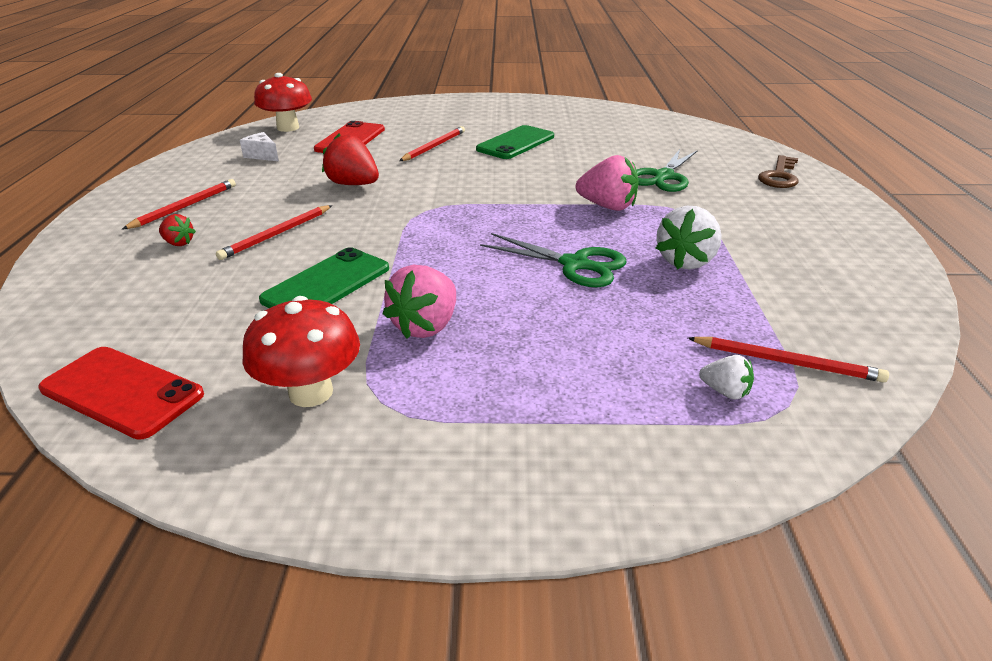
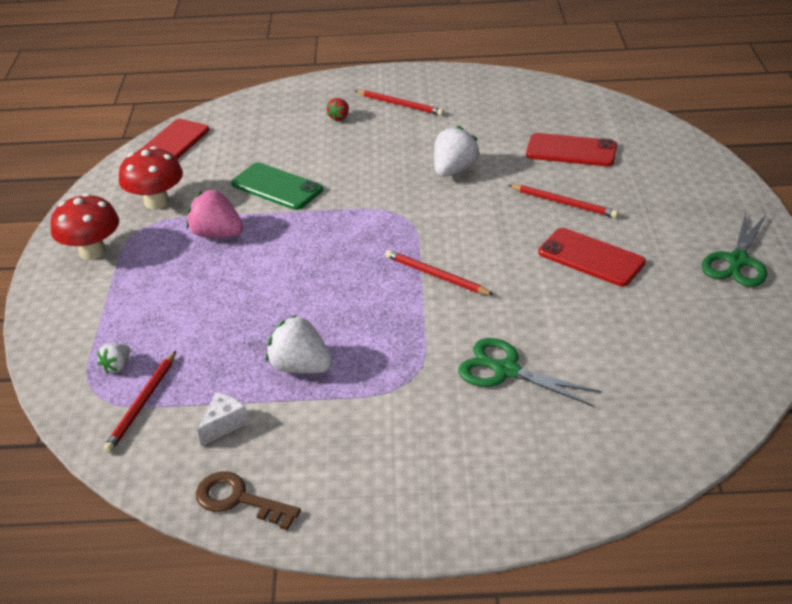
camera: 90 degrees right, 5 degrees up
(262, 155) = (514, 113): white cheese -> white cheese (224, 425)
(277, 234) = (353, 152): red pencil -> red pencil (436, 276)
(288, 128) = (594, 111): red mushroom -> red mushroom (92, 252)
(353, 184) = (454, 170): red strawberry -> white strawberry
(515, 143) = (591, 257): green phone -> red phone
(575, 264) = (298, 301): green scissors -> green scissors (737, 261)
(607, 206) = (418, 323): pink strawberry -> none
(779, 176) = (526, 478): brown key -> brown key (239, 500)

